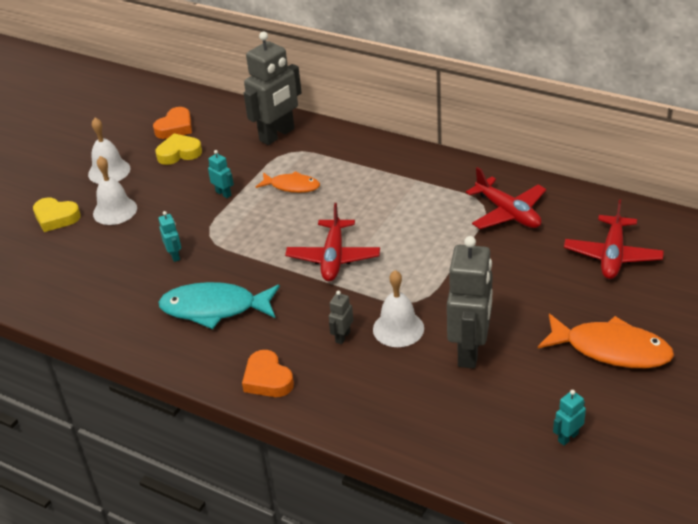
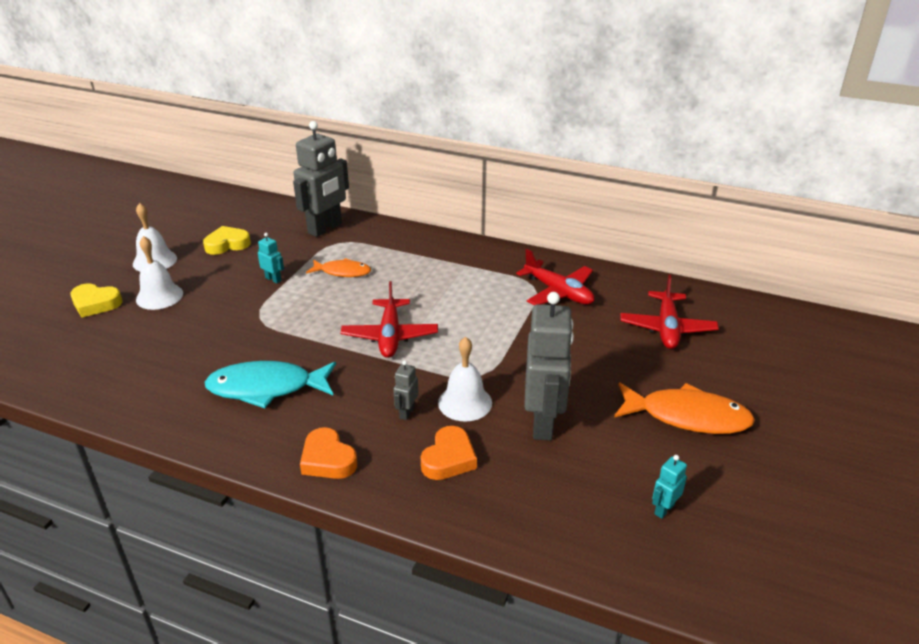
camera: 10 degrees left, 5 degrees down
(174, 255) = (222, 337): turquoise robot -> none
(175, 127) = (223, 223): orange heart -> orange heart (449, 458)

